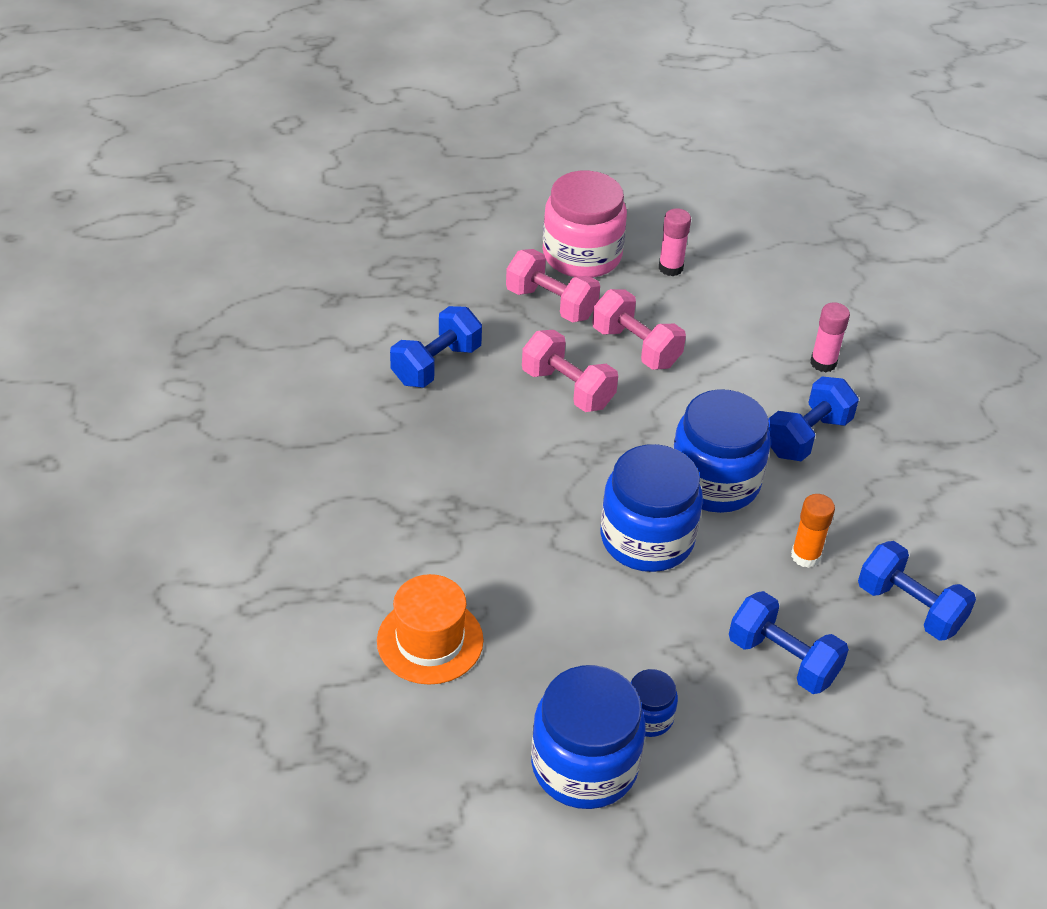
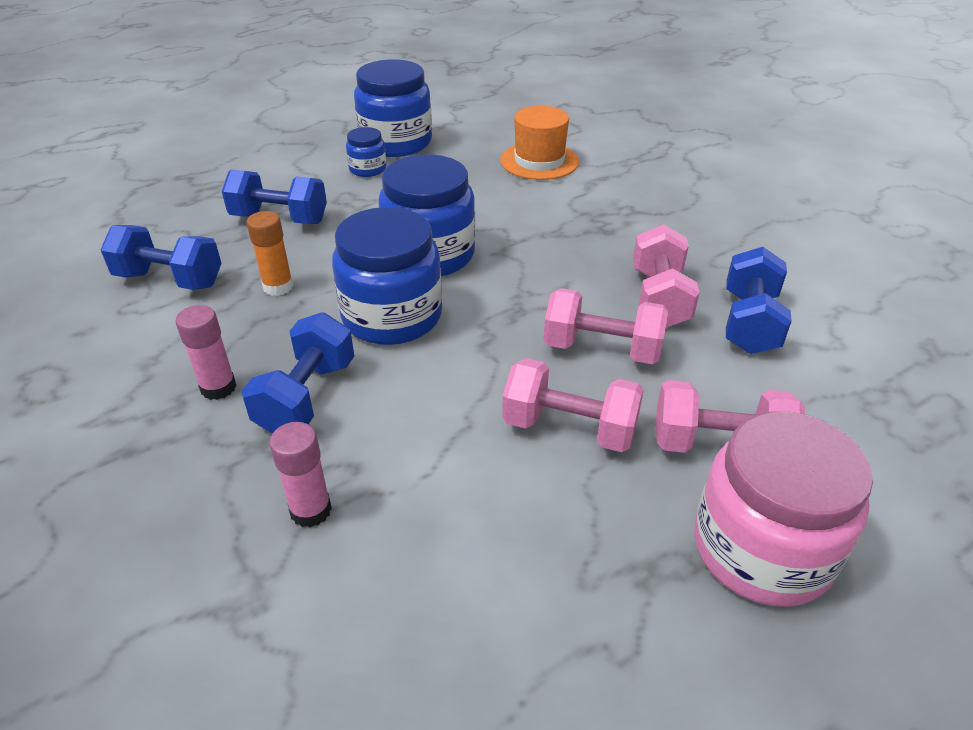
camera: 155 degrees right, 5 degrees down
(482, 411) = (659, 298): none -> pink dumbbell
(670, 268) = (621, 591): pink glue stick -> pink glue stick (218, 388)

